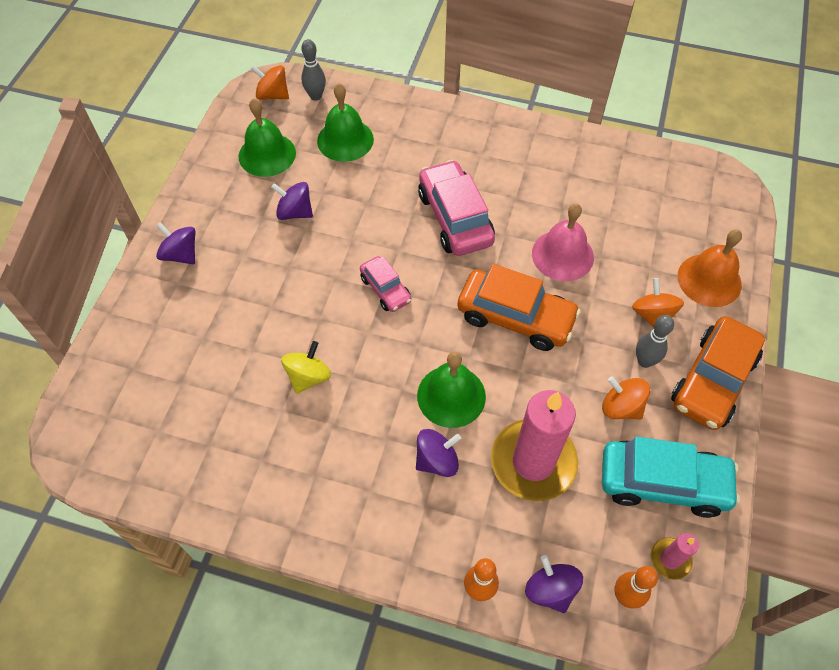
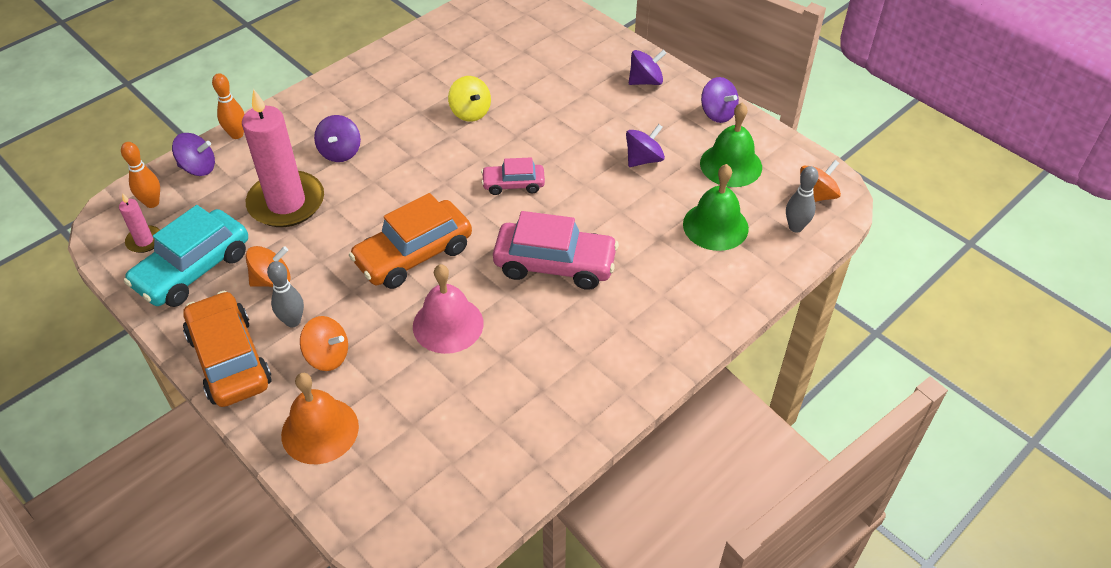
camera: 120 degrees right, 10 degrees down
(202, 185) = (717, 113): none -> purple spinning top
(451, 396) = (382, 182): green bell -> none

